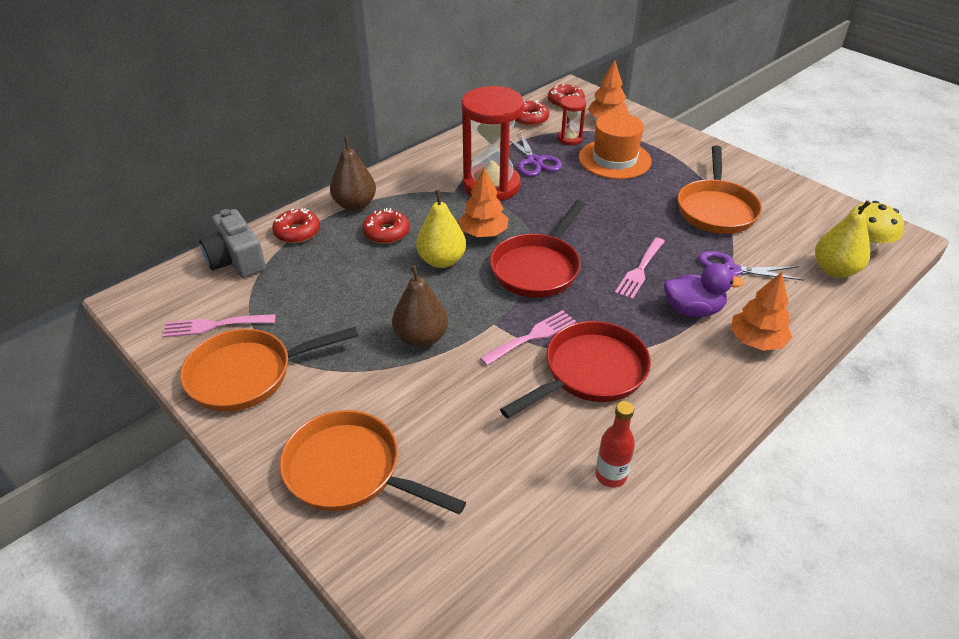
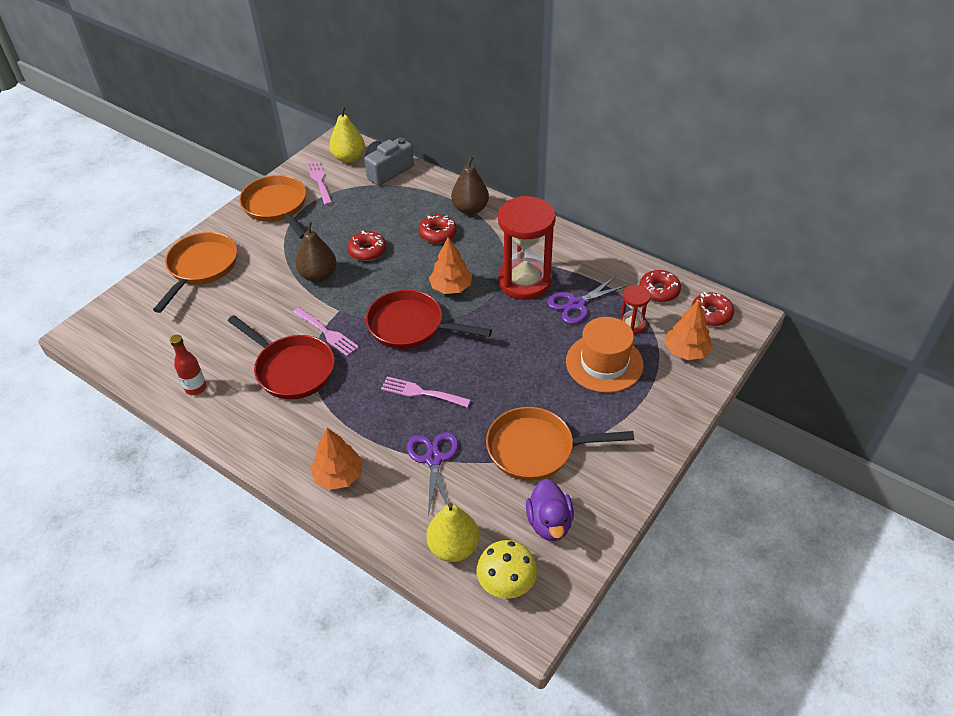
camera: 80 degrees right, 5 degrees up
(297, 232) = (426, 189): red donut -> red donut (367, 251)
(442, 260) = (408, 270): yellow pear -> yellow pear (349, 158)
(693, 310) = (373, 431): purple duck -> purple duck (549, 523)

